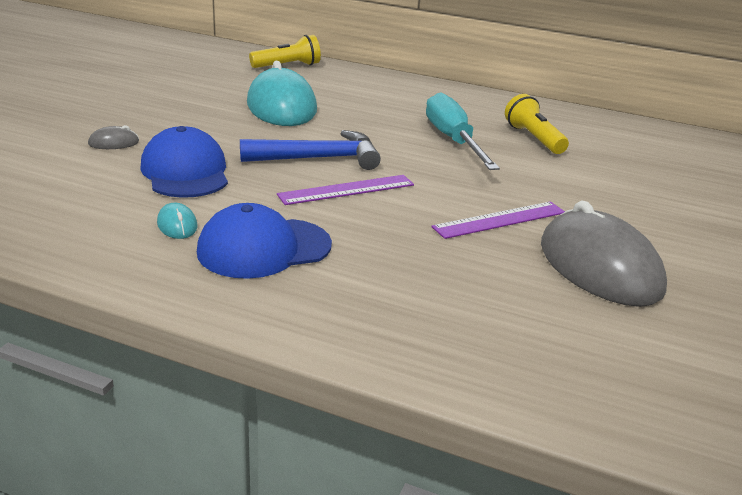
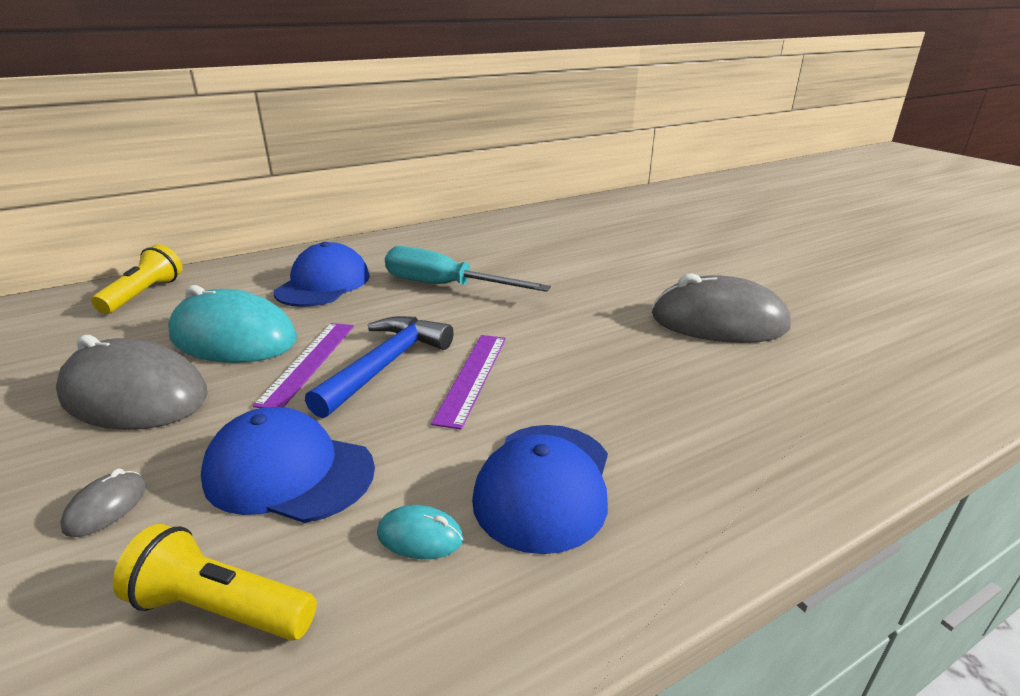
camera: 50 degrees left, 0 degrees up
(196, 109) = (135, 395): none -> grey mouse
(384, 103) = (323, 284): none -> blue cap
(500, 220) = (610, 327): purple ruler -> purple ruler (309, 362)
(534, 138) = (489, 255): yellow flashlight -> yellow flashlight (221, 608)

